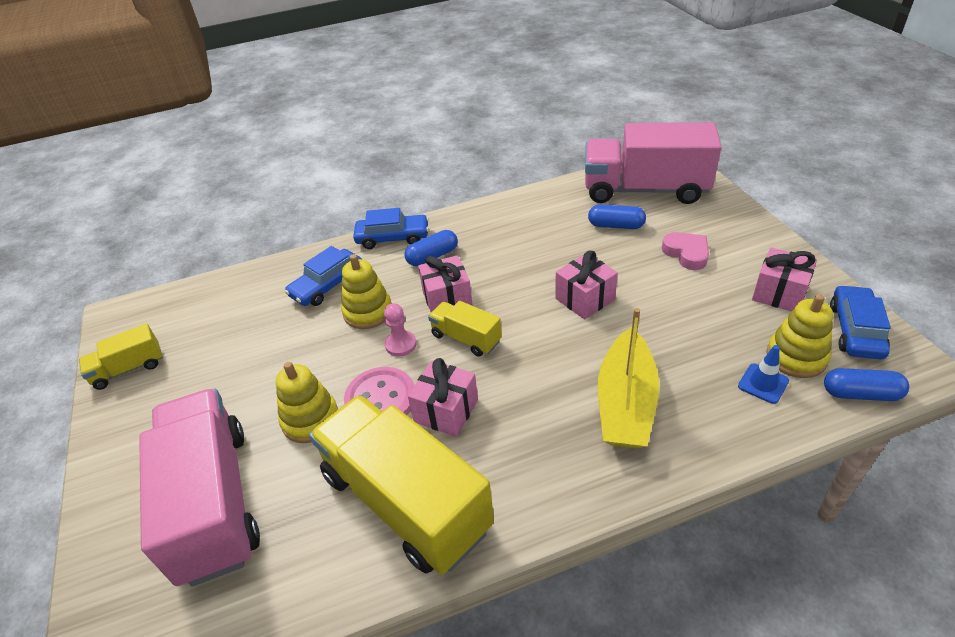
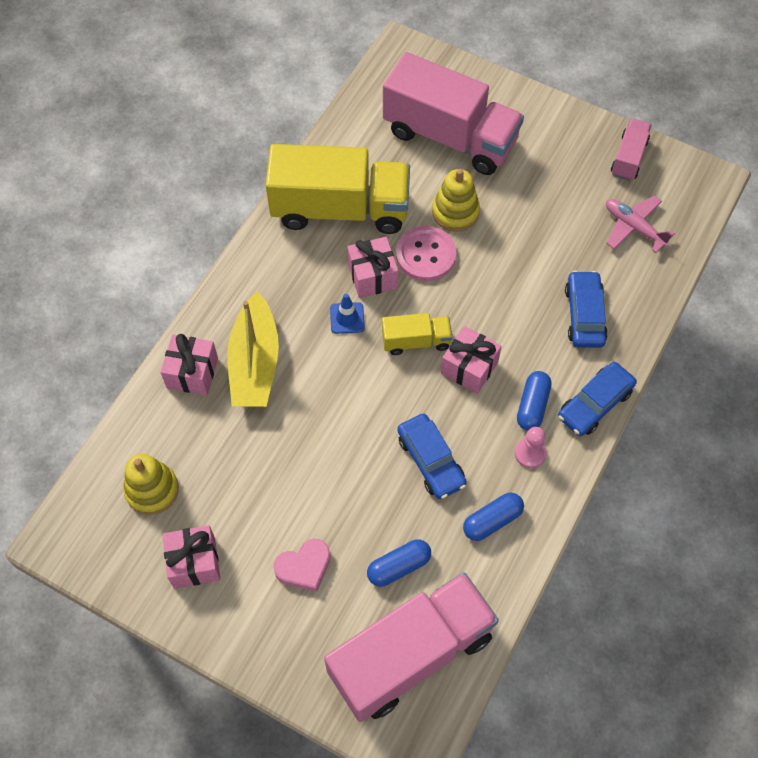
camera: 135 degrees right, 20 degrees up
(128, 369) = (628, 158): yellow truck -> pink truck
(211, 317) = (634, 227): none -> pink plane
(368, 312) = (519, 313): yellow stacking toy -> none
(401, 344) = (459, 303): pink pawn -> pink pawn (530, 453)
(585, 299) = (356, 444): pink gift -> pink gift (192, 373)
(626, 403) = (255, 363): yellow boat -> yellow boat turned 150 degrees counterclockwise
(686, 253) = (304, 567): pink heart -> pink heart turned 45 degrees counterclockwise
(763, 383) = (166, 445): blue traffic cone -> blue traffic cone (347, 318)
(855, 330) = (115, 554): blue car -> blue car (431, 460)
(861, 394) = (92, 481): blue capsule -> blue capsule (492, 520)

